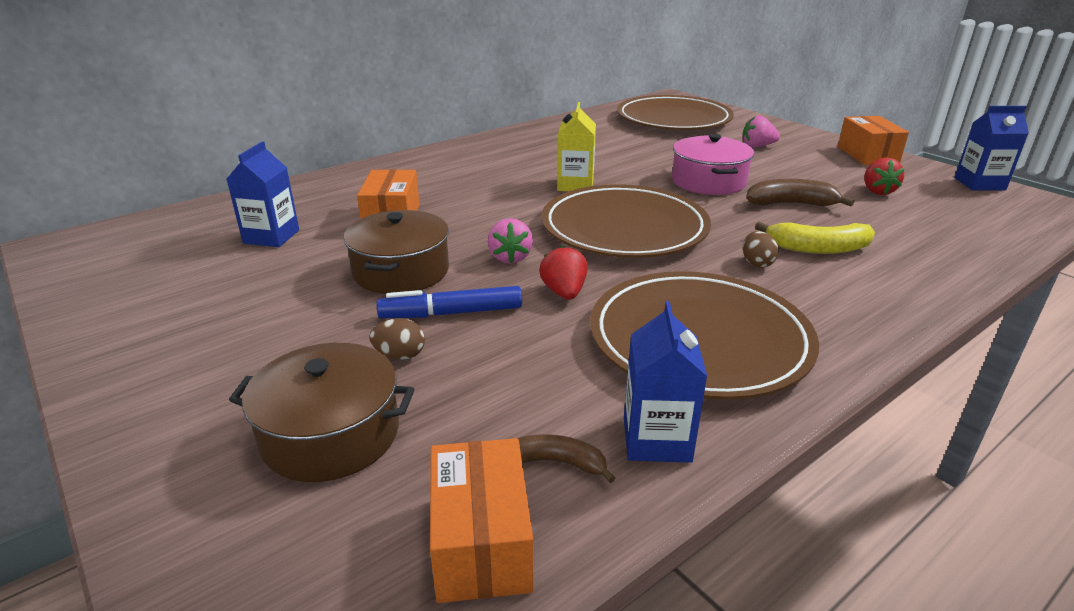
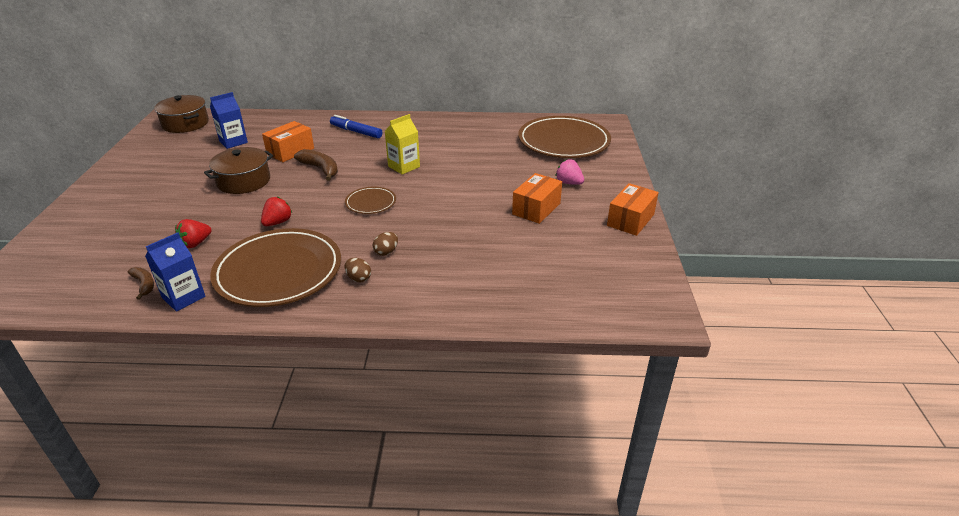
camera: 40 degrees right, 5 degrees up
(331, 434) = (112, 236): brown pot -> brown pot (185, 124)
(400, 355) = (177, 218): brown egg -> brown egg (358, 278)
(451, 313) = (223, 210): blue marker -> blue marker (356, 132)
(481, 541) = (84, 293): orange box -> orange box (536, 209)
(510, 257) = (293, 194): pink strawberry -> none
(624, 228) = (371, 203): brown plate -> brown plate, size x0.47
(708, 182) = (477, 194): pink pot -> none
(790, 204) = (488, 229): brown banana -> brown banana (320, 169)
(818, 248) = (436, 261): yellow banana -> none
(877, 191) = (564, 246): red strawberry -> red strawberry (195, 243)
(979, 184) = (653, 275): blue carton -> none

